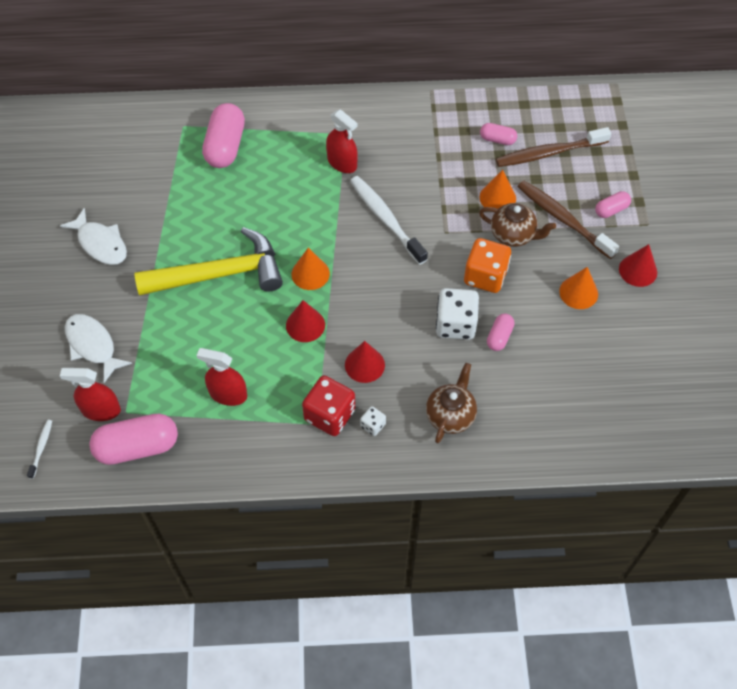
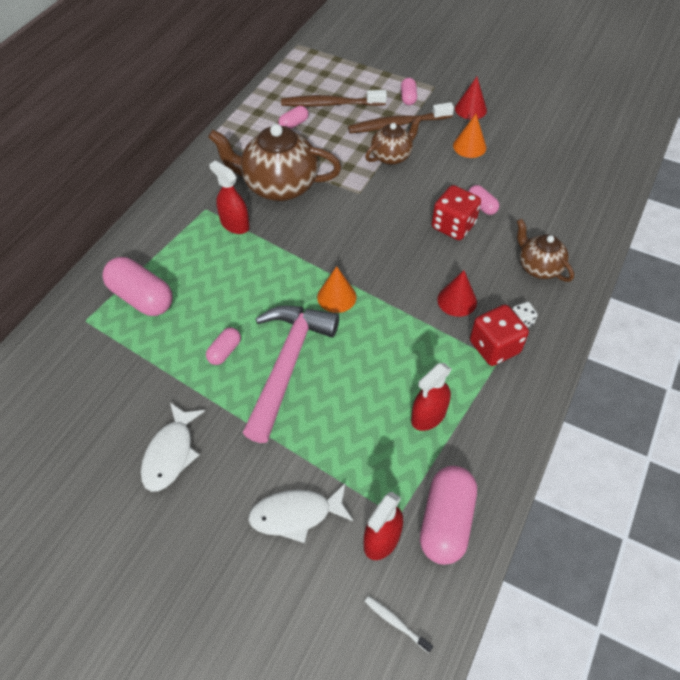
camera: 60 degrees left, 5 degrees down
(101, 243) = (171, 454): white fish -> white fish turned 120 degrees clockwise
(207, 227) = (224, 351): none -> pink capsule
(220, 274) = (287, 365): yellow hammer -> pink hammer
(305, 325) = (389, 324): red cone -> none
(342, 163) = (234, 224): red spray bottle -> red spray bottle turned 120 degrees counterclockwise
(386, 219) = (317, 222): white toothbrush -> none
(409, 169) = (278, 186): none -> brown teapot
(455, 324) = (453, 226): white dice -> red dice
(485, 276) = (419, 189): orange dice -> none
(497, 197) = (349, 149): orange cone -> none
(549, 153) = (330, 104): brown toothbrush -> brown toothbrush turned 75 degrees clockwise

